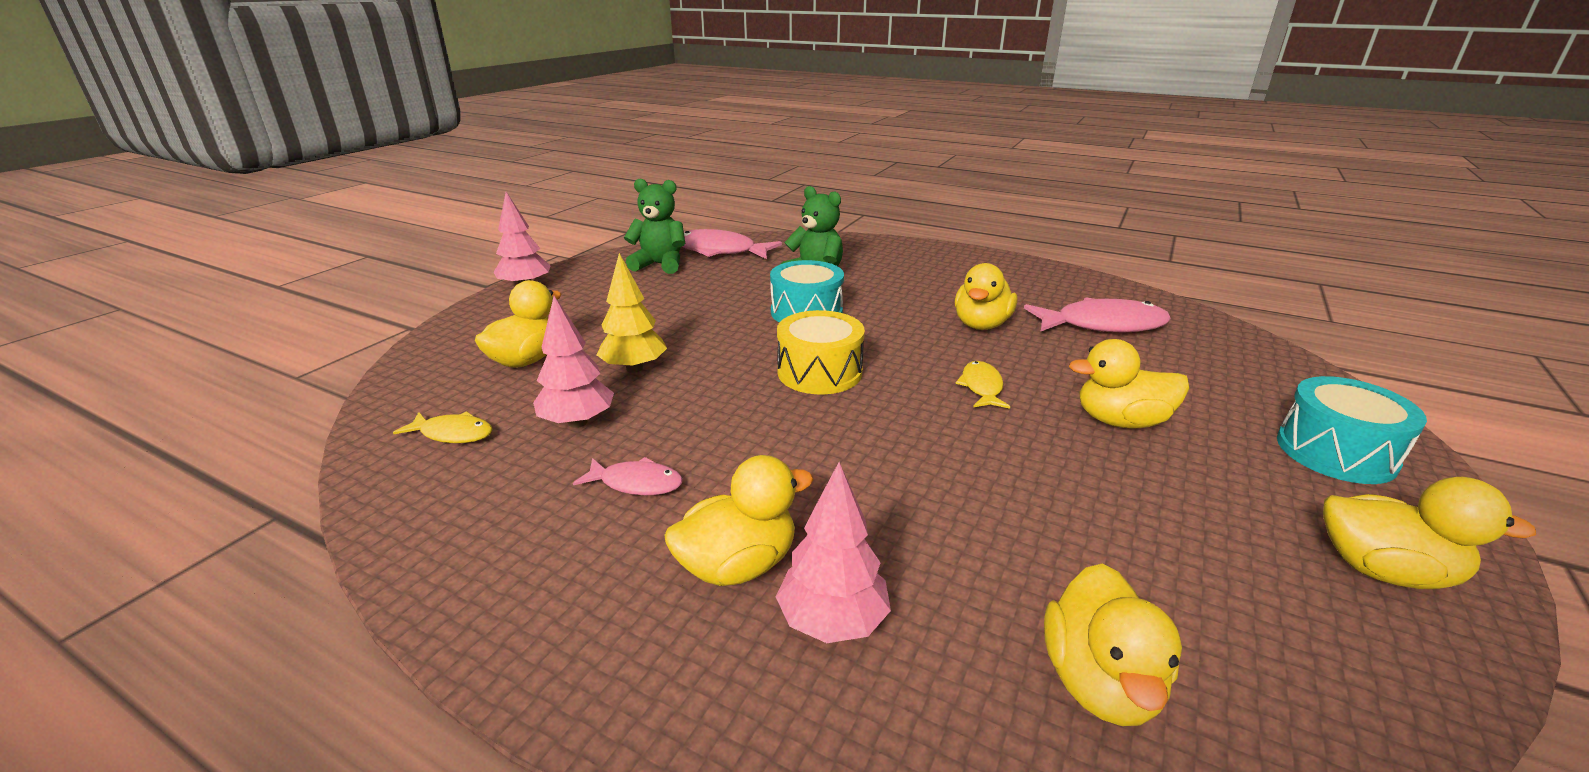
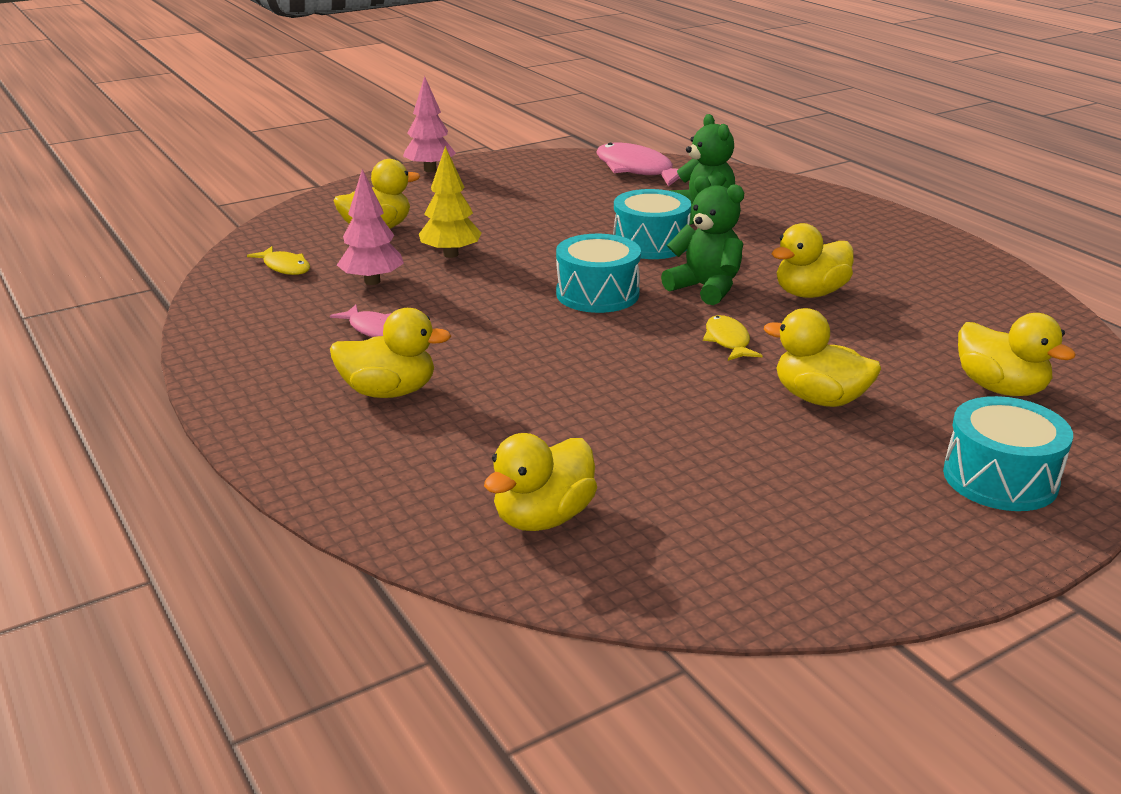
camera: 30 degrees right, 0 degrees up
(660, 265) = (565, 172): green teddy bear -> green teddy bear (705, 288)
(819, 372) = (597, 294): yellow drum -> turquoise drum
(832, 621) = (413, 436): pink tree -> none
(981, 387) = (728, 341): yellow fish -> yellow fish turned 45 degrees counterclockwise
(1102, 325) = (946, 324): pink fish -> none
(1383, 570) = (875, 549): yellow duck -> yellow duck (1000, 388)

